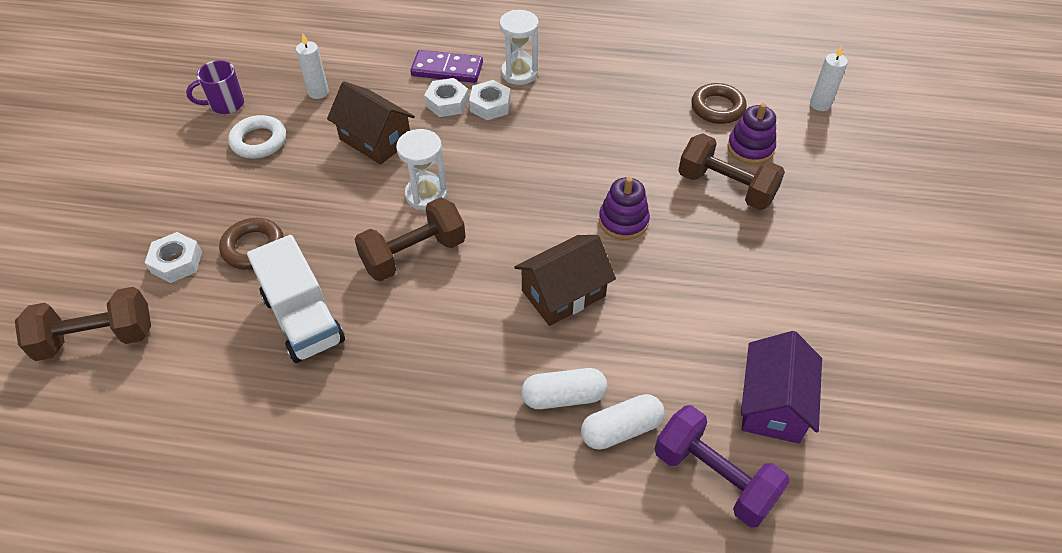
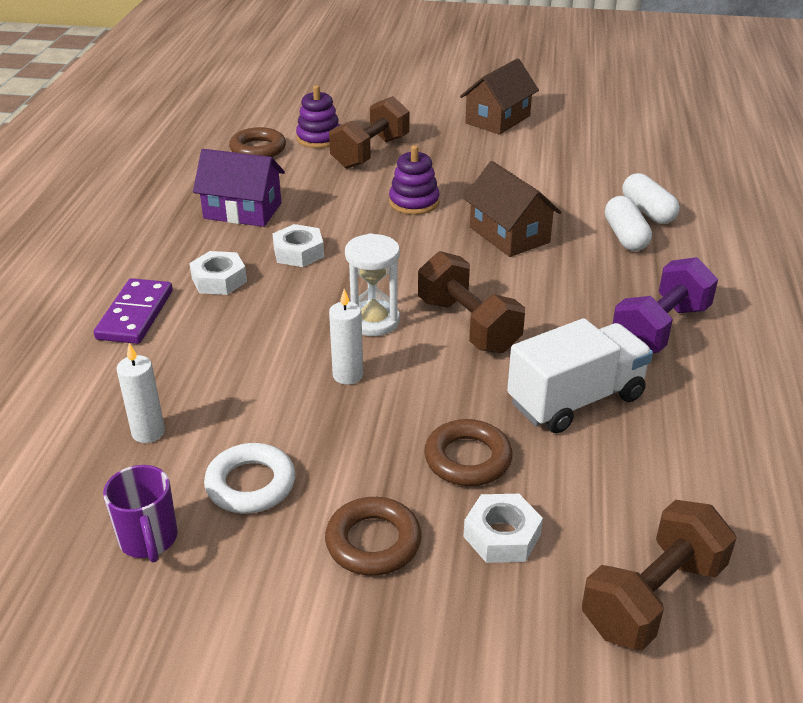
camera: 90 degrees left, 15 degrees down
(97, 338) = (653, 597): brown dumbbell -> brown dumbbell turned 60 degrees clockwise
(192, 199) = (373, 542): none -> brown ring
(375, 140) = (267, 367): brown house -> brown house (497, 119)
(447, 102) = (205, 312): white nut -> white nut (298, 252)
(519, 73) = (163, 260): white hourglass -> none
(714, 477) = (674, 176): purple dumbbell -> purple dumbbell (660, 329)
(773, 404) = (602, 151): purple house -> purple house (242, 211)
(820, 104) = (264, 105): white candle -> white candle (348, 375)

